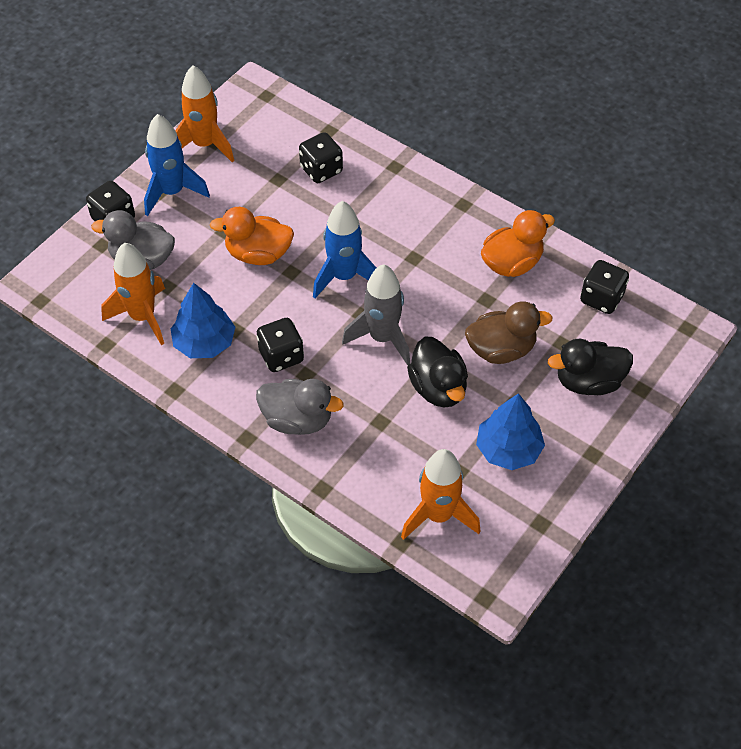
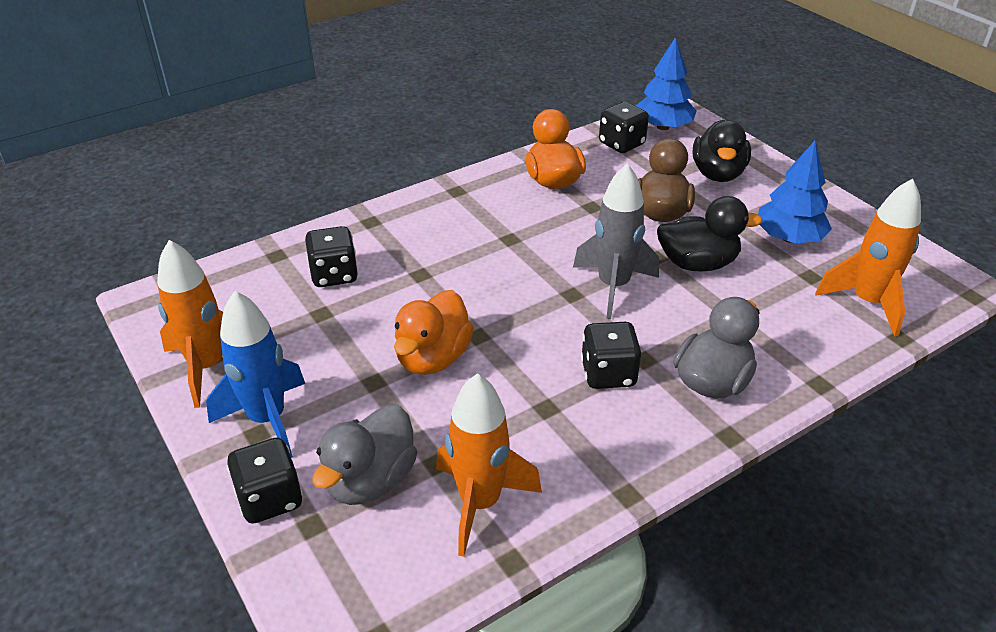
camera: 70 degrees left, 15 degrees down
(204, 343) = (557, 443): blue tree -> blue tree (663, 127)
(344, 276) = (509, 294): blue rocket -> none

